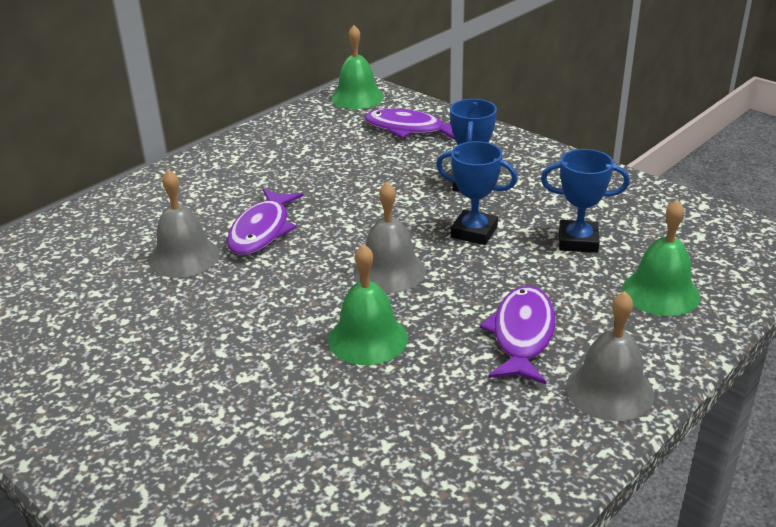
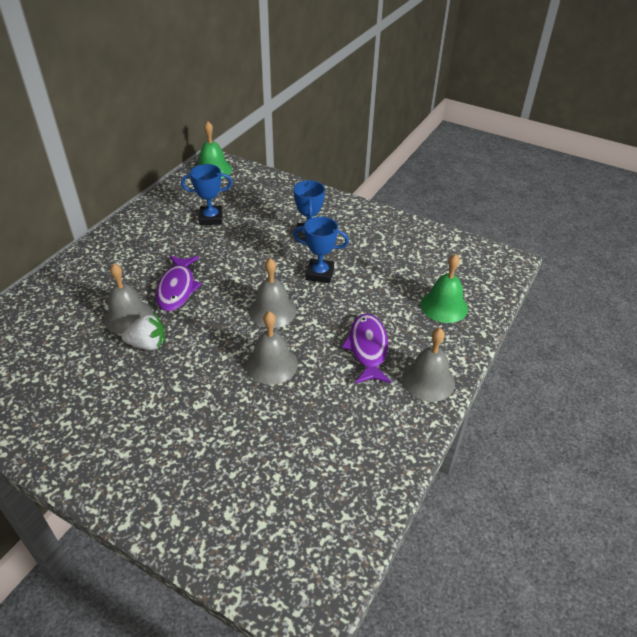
camera: 15 degrees left, 10 degrees up
(199, 293) = (147, 344): none -> white strawberry
(368, 338) = (271, 364): green bell -> grey bell
(409, 129) = (256, 194): purple fish -> none
(578, 241) = (387, 273): blue trophy -> blue trophy (211, 218)

